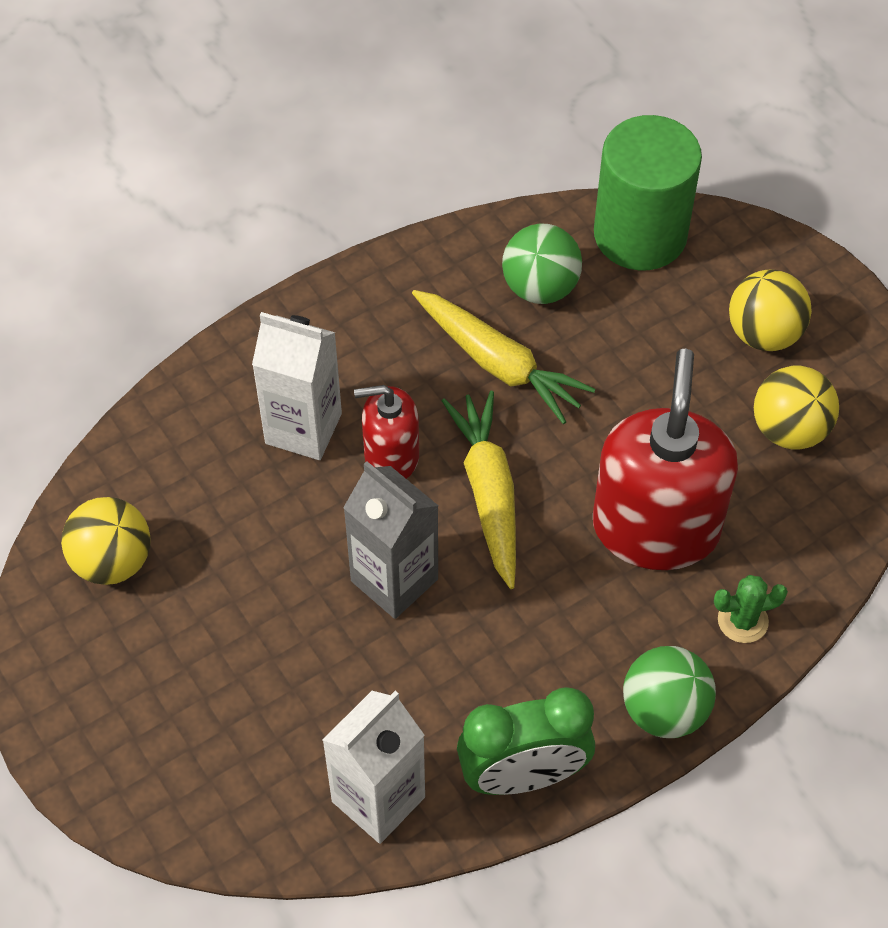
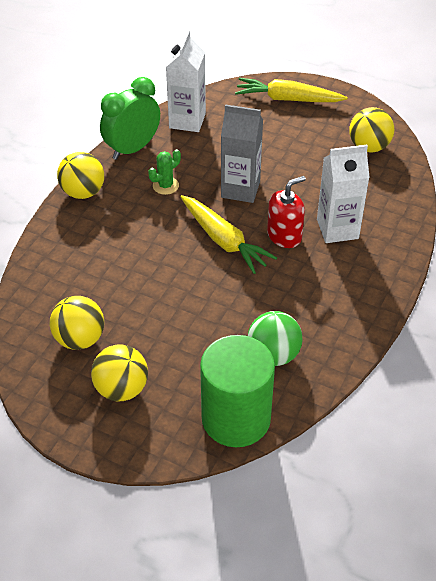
camera: 150 degrees right, 10 degrees down
(498, 363) = (265, 302): yellow carrot -> yellow carrot (287, 99)
(655, 527) = (129, 260): red soap dispenser -> none
(664, 710) = (83, 192): green ball -> yellow ball
(742, 620) = (63, 240): green cactus -> green cactus (165, 186)

